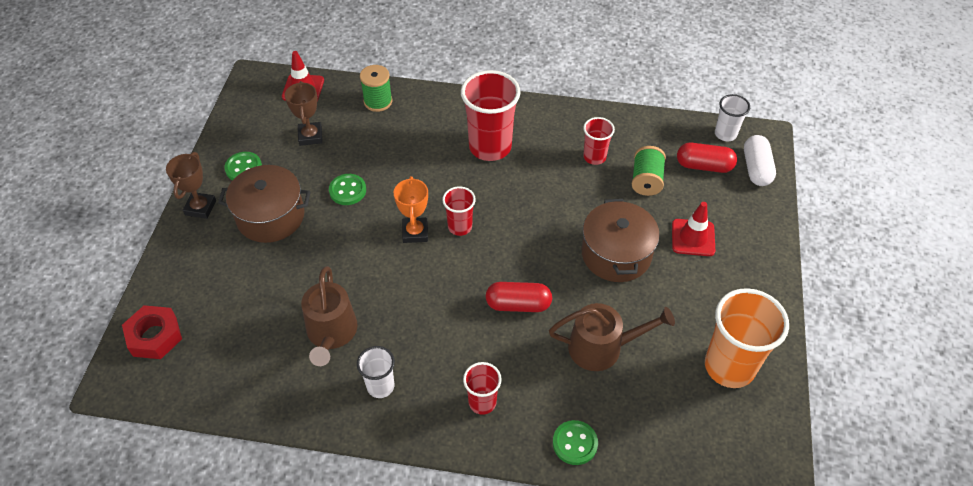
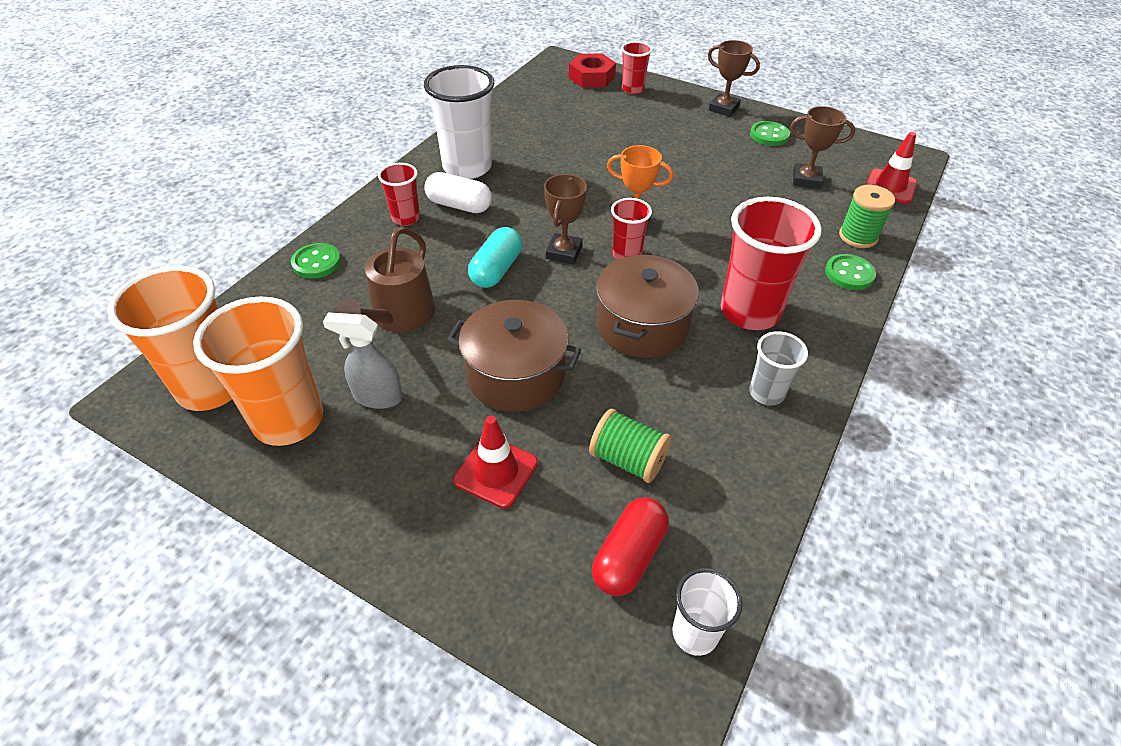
camera: 110 degrees right, 5 degrees down
(270, 216) = (697, 141): brown pot -> brown pot (642, 325)
(331, 333) = (540, 152): brown watering can -> none
(347, 190) = (714, 190): green button -> green button (849, 274)
(380, 386) = (467, 167): white cup -> white cup, size x1.87
(475, 267) = (564, 252): none -> brown trophy
(518, 304) = (496, 270): red capsule -> turquoise capsule
(559, 129) = (766, 393): none -> grey cup
(594, 157) = (697, 414): red cup -> red cup (633, 89)
(680, 324) = (377, 397): none -> grey spray bottle
(736, 435) = (211, 387): none -> orange cup
(756, 168) = (592, 643): white capsule -> white capsule (459, 205)

